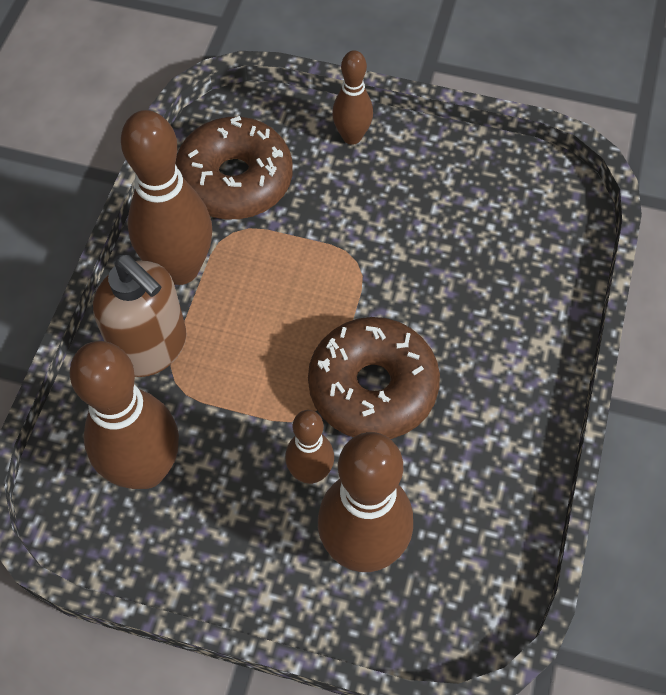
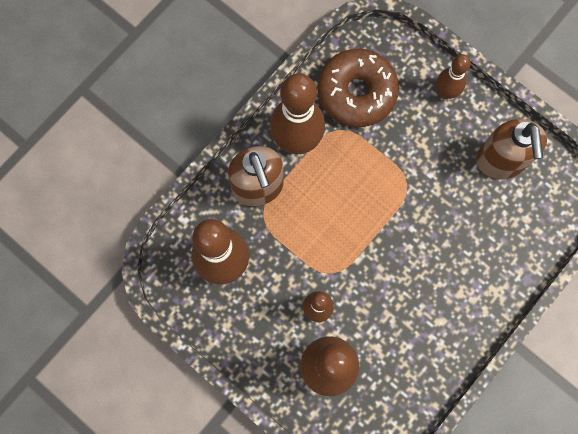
camera: 25 degrees right, 15 degrees up
(372, 387) = (378, 272): brown donut -> none
(463, 187) = (500, 161): none -> brown soap dispenser

